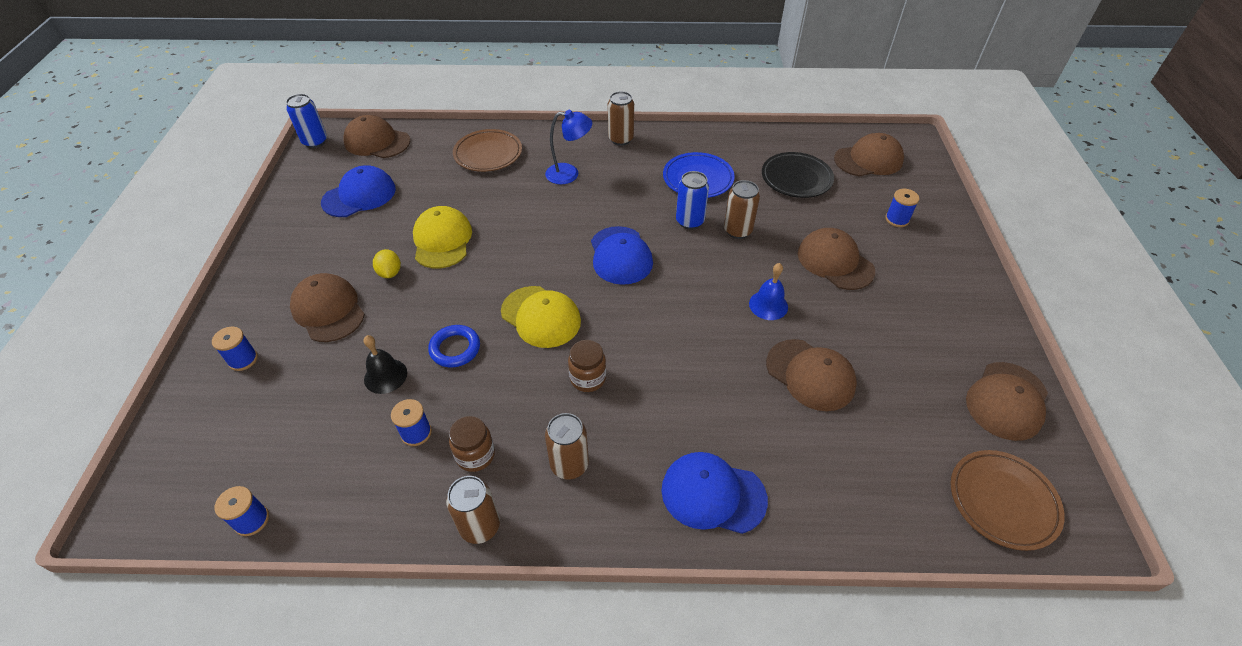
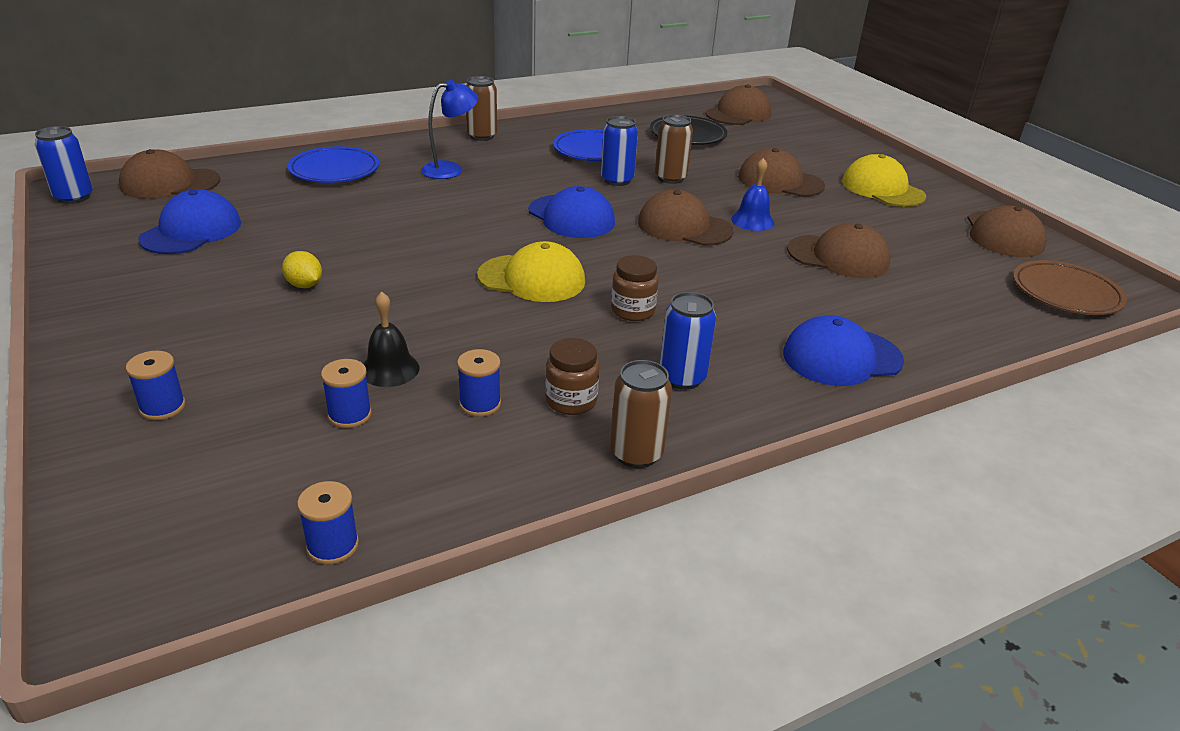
camera: 30 degrees left, 15 degrees down
(328, 310) = (249, 334): brown cap -> brown cap (684, 227)
(442, 240) = (347, 246): yellow cap -> yellow cap (882, 189)
(455, 348) = (456, 326): blue ring -> none
(488, 154) = (334, 170): brown plate -> blue plate
(569, 465) = (682, 378): brown can -> blue can
(897, 219) = (802, 146): blue spool -> blue spool (350, 415)

